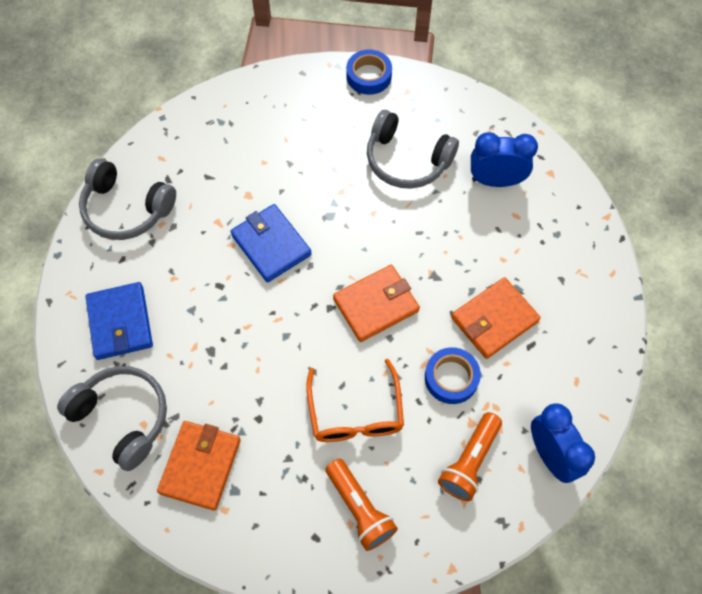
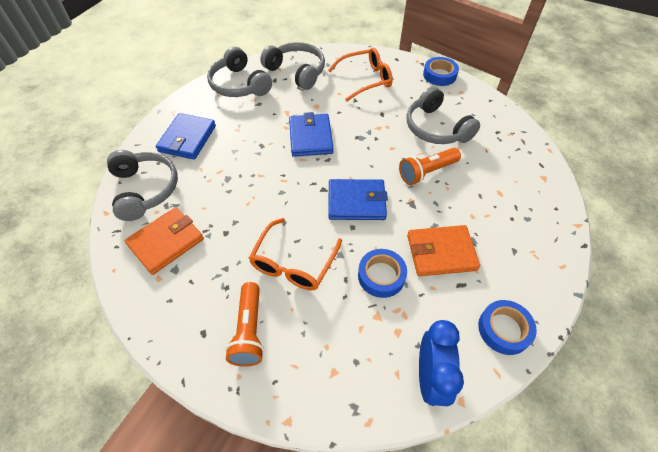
camera: 30 degrees right, 10 degrees down
(188, 153) = (296, 72): none -> grey headphones
(284, 124) = (366, 79): none -> orange glasses
(376, 305) = (356, 202): orange wallet -> blue wallet
(469, 461) = (357, 344): orange flashlight -> orange flashlight (427, 172)
(495, 181) = (496, 165): blue clock -> none
(590, 370) = (504, 329): none -> blue tape

